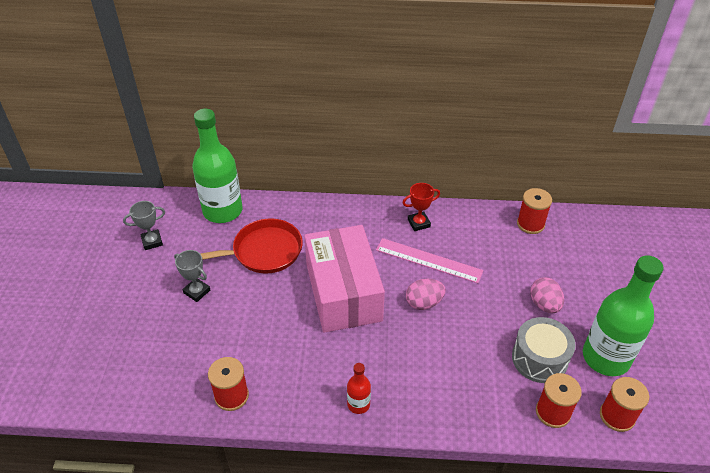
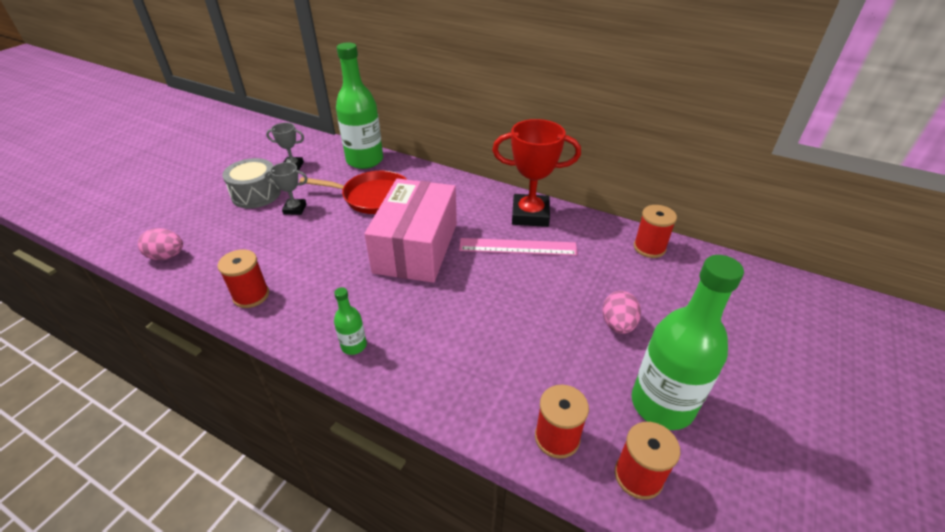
camera: 25 degrees right, 5 degrees down
(197, 291) = (295, 209): grey trophy -> grey trophy turned 60 degrees counterclockwise
(358, 404) = (354, 346): red bottle -> green bottle
(418, 223) = (530, 215): red trophy -> red trophy, size x1.93
(424, 303) = (486, 281): pink egg -> pink egg (167, 256)
(428, 260) = (517, 247): pink ruler -> pink ruler turned 45 degrees counterclockwise
(539, 358) = (577, 375): grey drum -> grey drum (256, 194)

